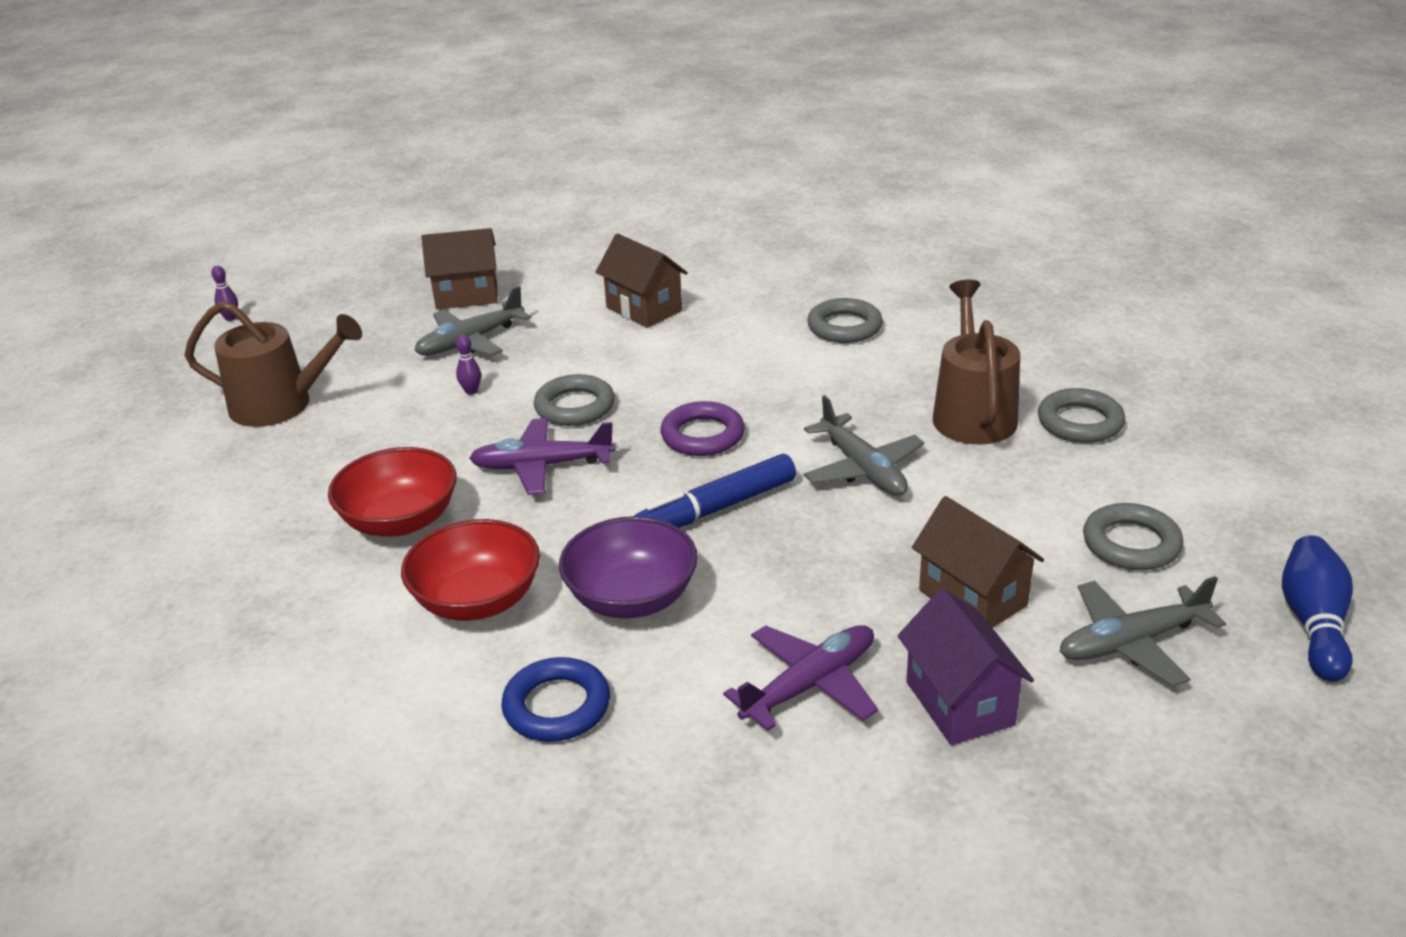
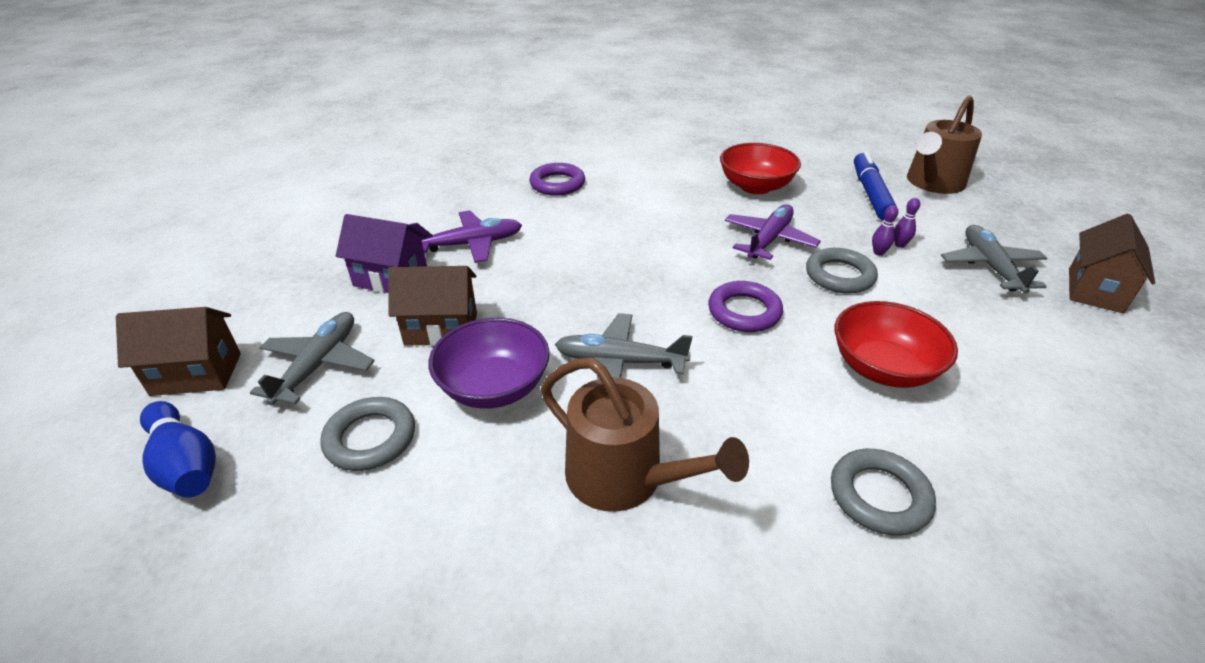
camera: 125 degrees right, 5 degrees up
(230, 318) = (1093, 191): purple bowling pin -> purple bowling pin (878, 253)
(477, 600) = (658, 187): red bowl -> red bowl (883, 368)
(557, 706) = (557, 184): blue ring -> purple ring
(631, 598) = (603, 224): purple bowl -> purple bowl (494, 387)
(644, 309) = (1011, 374): brown house -> brown house (196, 374)
(716, 509) = (648, 280): blue marker -> blue marker (870, 193)
(809, 685) = (471, 244): purple plane -> purple plane turned 105 degrees counterclockwise
(1080, 422) = (527, 549): grey ring -> none

